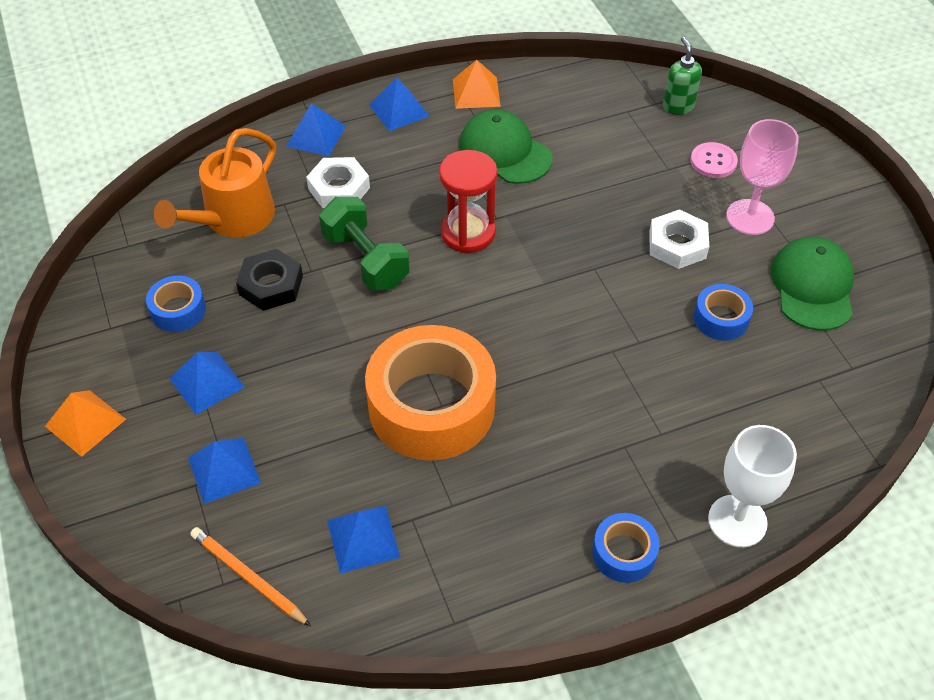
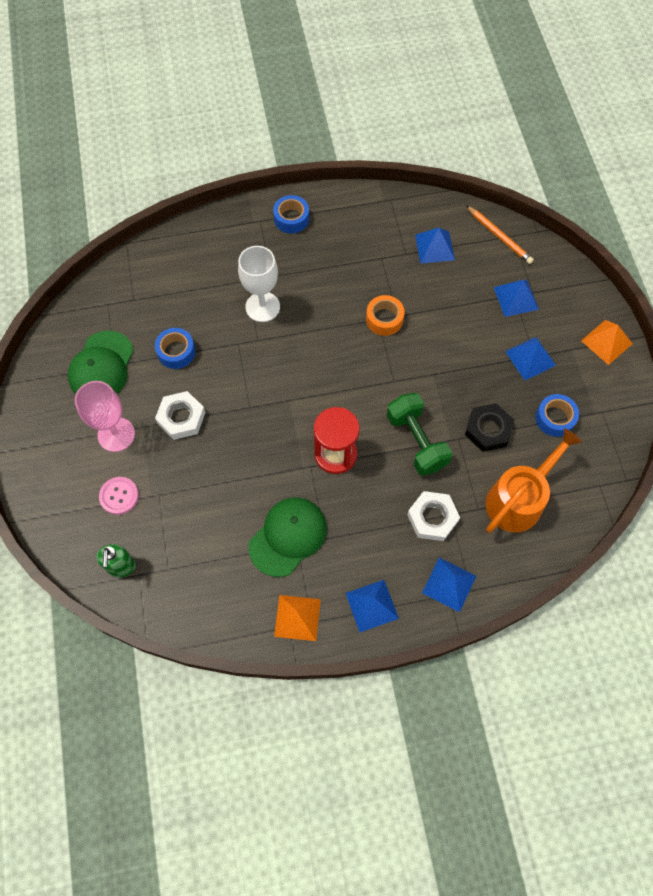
camera: 170 degrees left, 15 degrees up
(431, 406) = (384, 319): orange tape -> orange tape, size x0.46
(505, 151) = (288, 537): green cap -> green cap turned 105 degrees counterclockwise
(737, 521) = (222, 225): white goblet -> white goblet (262, 307)

